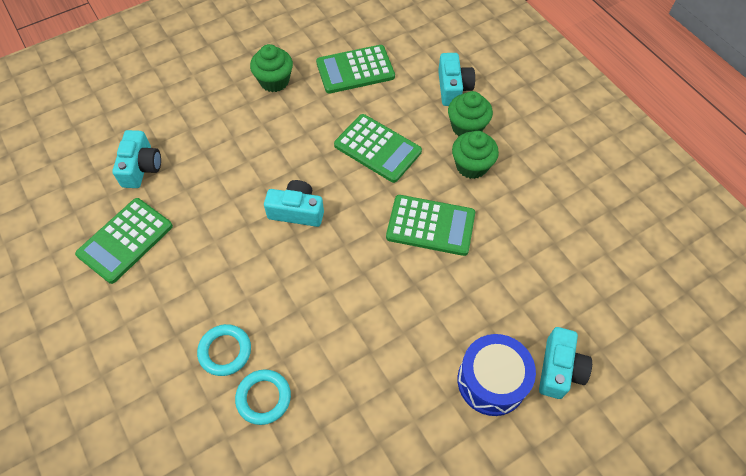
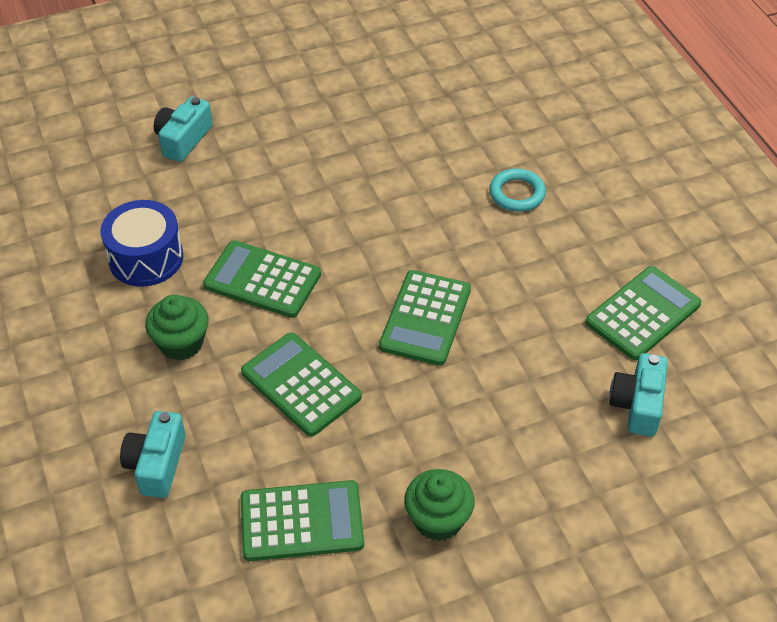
camera: 170 degrees left, 10 degrees down
(263, 398) = (478, 154): turquoise ring -> none
(297, 211) = (425, 318): turquoise camera -> green calculator
(467, 127) = (164, 398): green cupcake -> none
(491, 381) = (253, 139): blue drum -> blue drum (146, 258)

